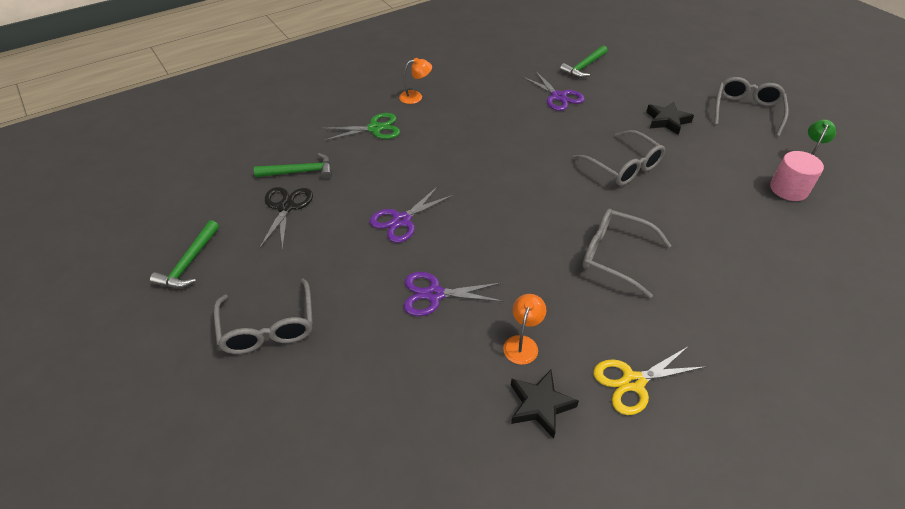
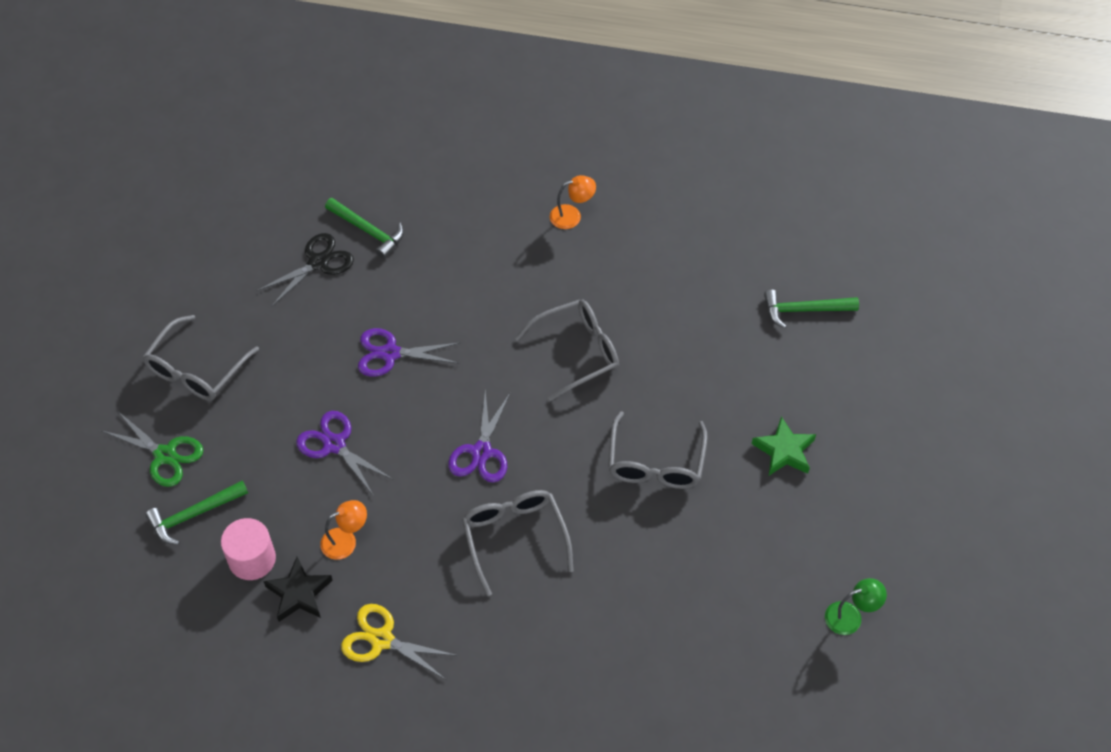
camera: 45 degrees right, 10 degrees up
(189, 263) = (199, 262): green hammer -> green hammer (193, 515)
(375, 129) = (486, 229): green scissors -> green scissors (165, 455)
(415, 96) = (572, 215): orange lamp -> orange lamp turned 45 degrees counterclockwise
(558, 97) = (715, 329): purple scissors -> purple scissors (481, 452)
(667, 121) = (784, 451): black star -> green star
(746, 111) = (894, 511): grey glasses -> grey glasses (577, 352)
(788, 189) = (779, 623): pink cylinder -> pink cylinder (252, 559)

